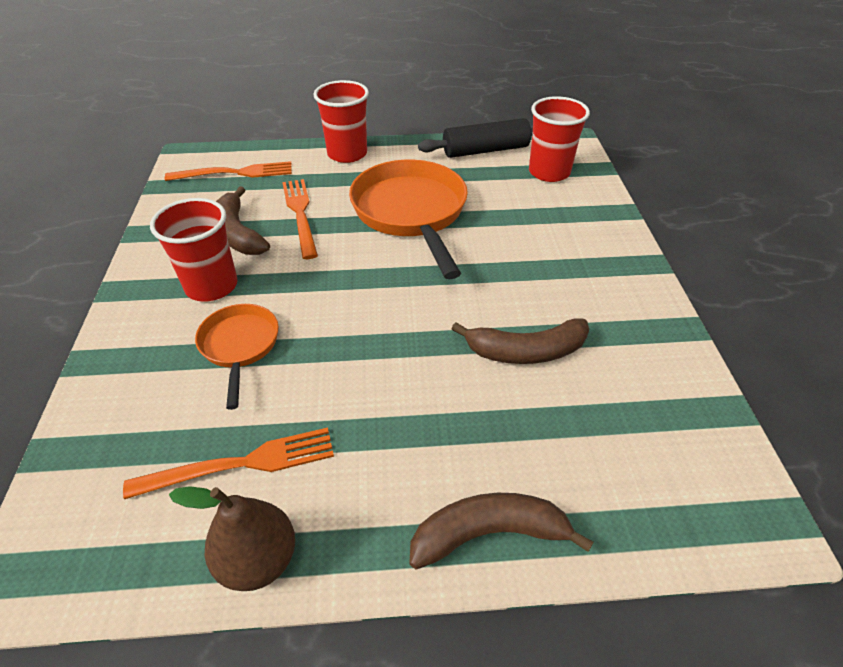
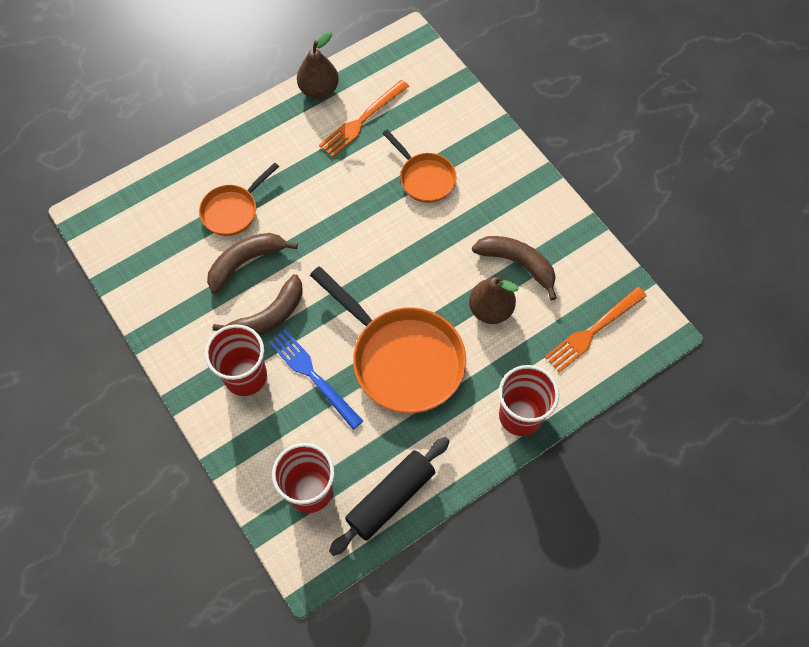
camera: 150 degrees right, 20 degrees up
(211, 286) = (486, 209): red cup -> red cup (245, 376)
(300, 214) = (490, 309): orange fork -> brown pear
(489, 534) = (221, 148): brown banana -> brown banana (268, 316)
(504, 231) = (313, 376): none -> blue fork
(515, 421) = (233, 210): none -> orange pan

